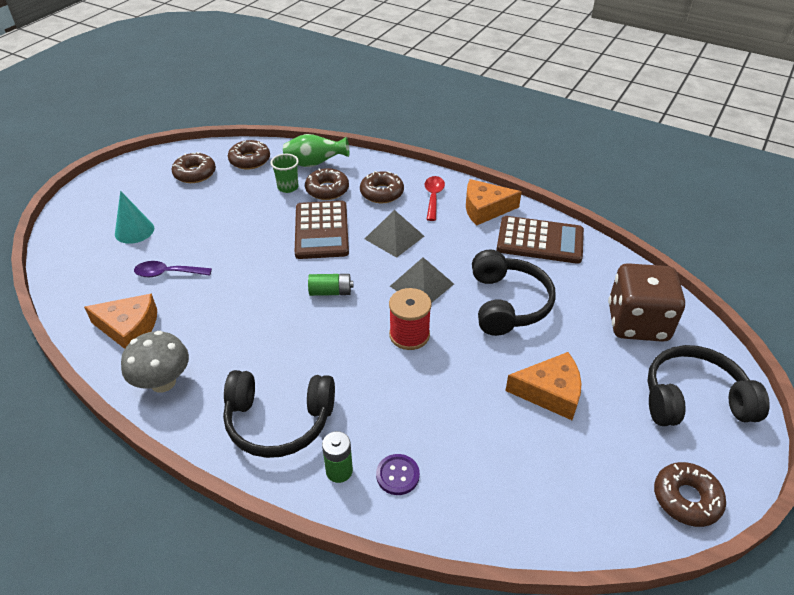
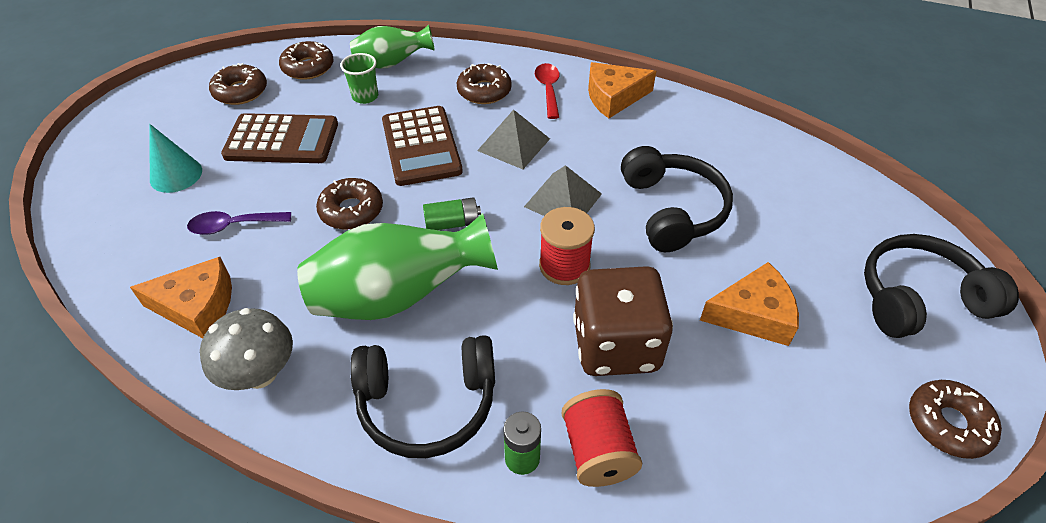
camera: 10 degrees left, 5 degrees up
(276, 341) = (398, 296): none -> green vase
(327, 190) = (415, 94): brown donut -> brown donut (351, 210)
(397, 475) = (598, 451): purple button -> red spool
(540, 240) = (688, 128): brown calculator -> brown calculator (282, 140)
(637, 323) = (828, 214): brown dice -> brown dice (616, 345)

